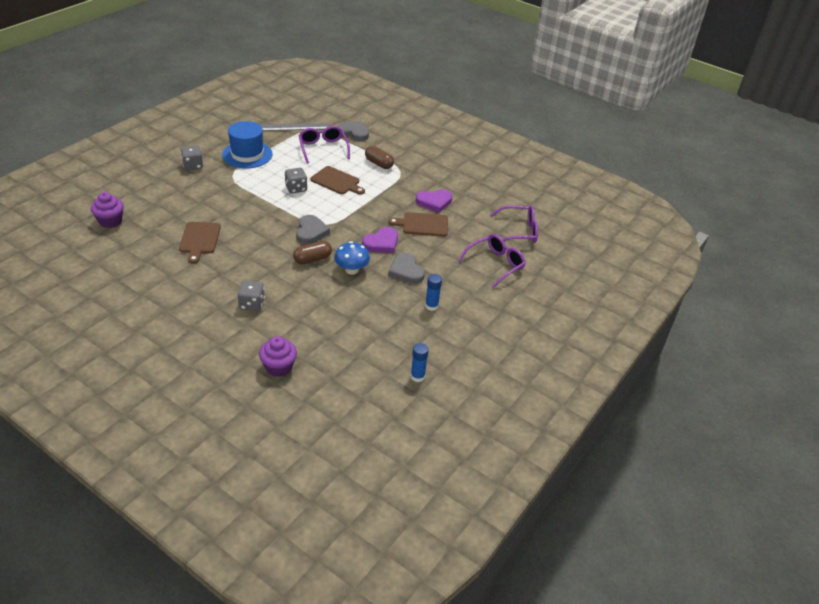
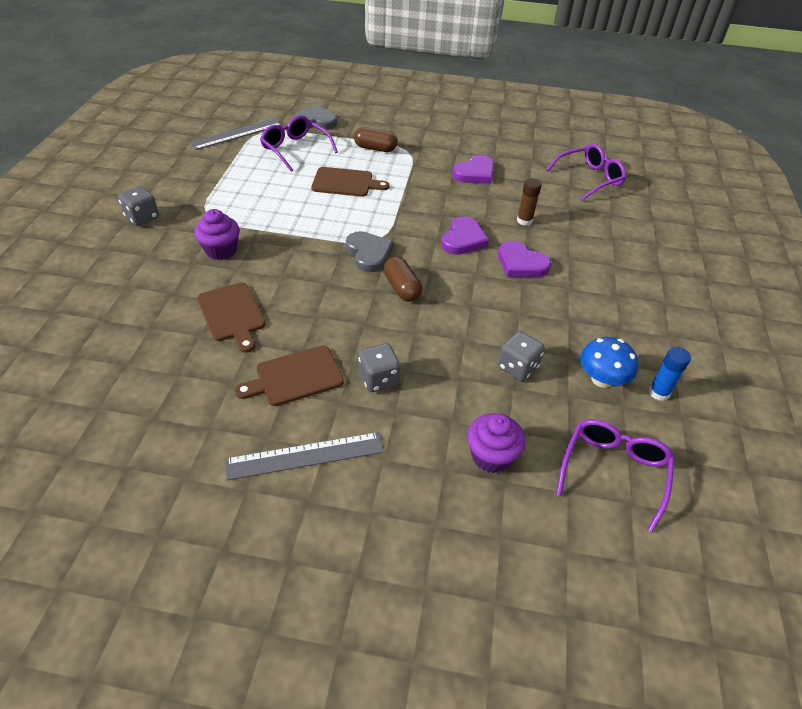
camera: 25 degrees left, 5 degrees up
(110, 221) = (76, 333): purple cupcake -> purple cupcake (221, 250)
(178, 327) = (305, 456): none -> grey ruler
(247, 155) = (205, 182): blue hat -> none
(296, 188) = (303, 206): grey dice -> grey dice (517, 367)
(312, 259) = (402, 288): brown capsule -> brown capsule turned 60 degrees counterclockwise
(351, 270) = (460, 285): blue mushroom -> blue mushroom (601, 379)
(406, 271) = (521, 264): grey heart -> purple heart
(423, 224) = (487, 203): brown cutting board -> brown cutting board (295, 377)
(431, 306) = (588, 296): blue glue stick -> none
(437, 244) = (524, 220): none -> brown glue stick
(495, 264) = (603, 222): purple glasses -> purple glasses (613, 471)

